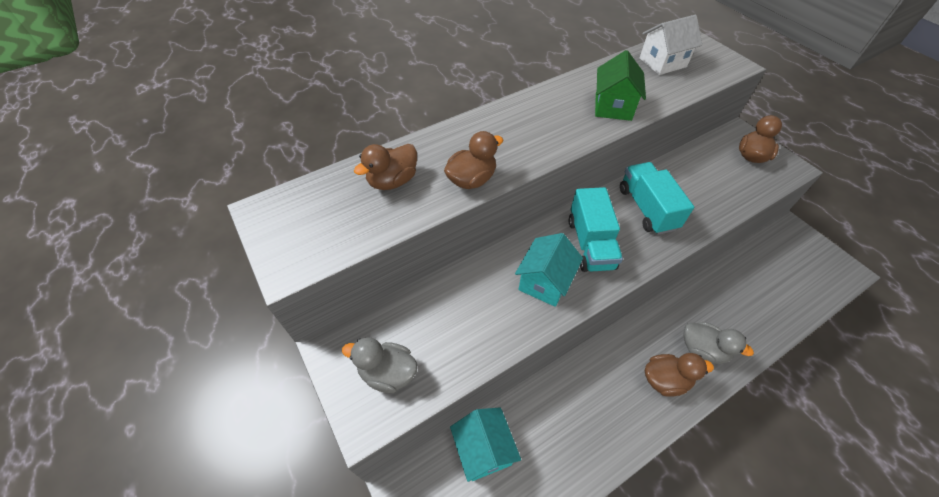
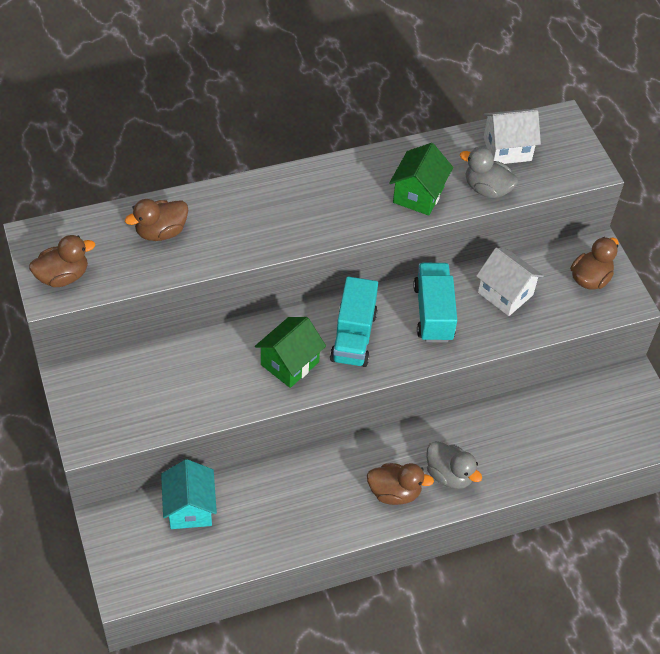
camera: 10 degrees right, 0 degrees up
(388, 373) = (115, 409): grey duck -> grey duck (487, 189)
(471, 180) = (237, 246): brown duck -> brown duck (63, 276)
(544, 282) = (289, 363): turquoise house -> green house
(695, 180) = (505, 294): none -> white house

